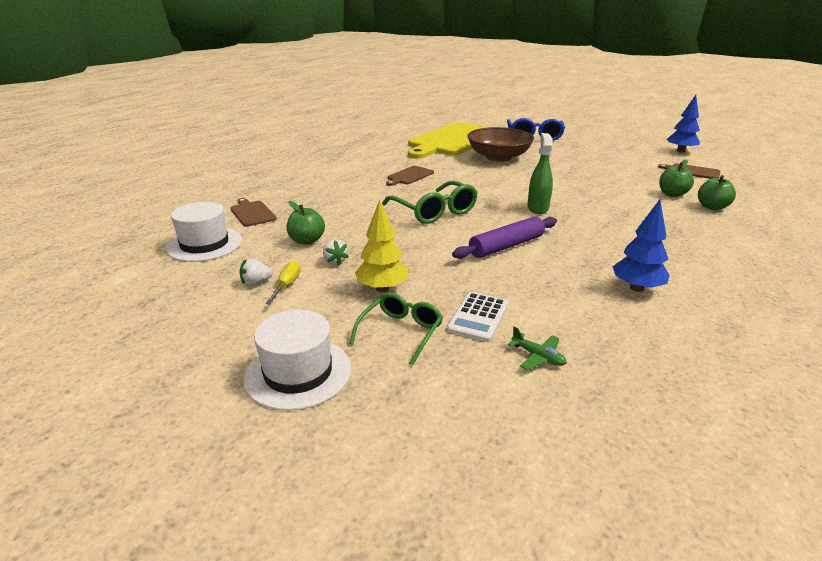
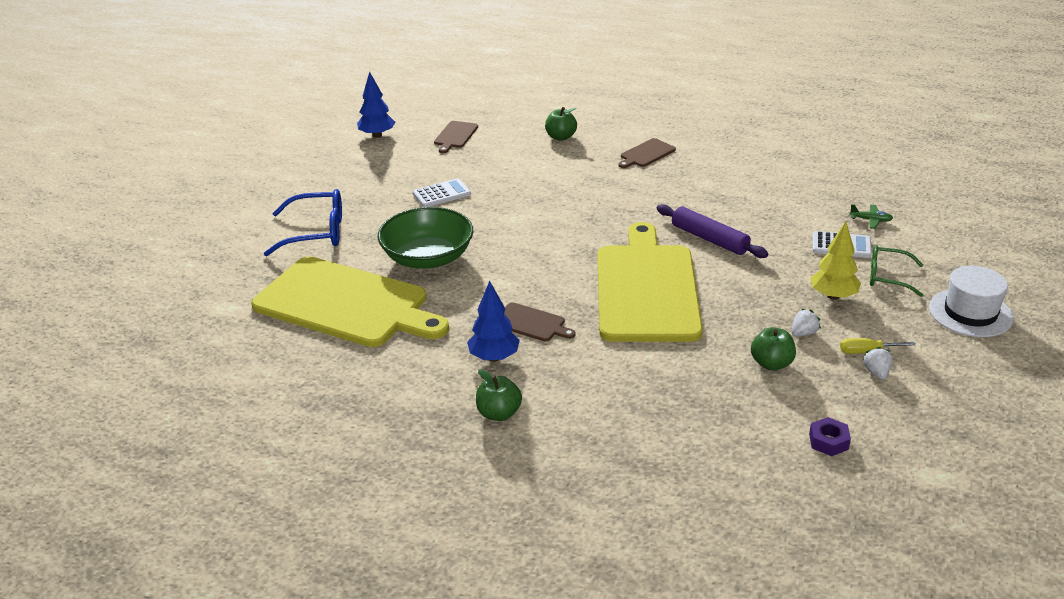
camera: 100 degrees left, 5 degrees up
(204, 244) = (828, 441): white hat -> purple nut
(252, 213) = (723, 433): brown cutting board -> brown cutting board (646, 154)
(256, 282) = (876, 372): white strawberry -> white strawberry turned 150 degrees counterclockwise
(434, 211) = (646, 288): green glasses -> yellow cutting board
(498, 157) = (428, 257): brown bowl -> green bowl
(537, 208) = (605, 225): green spray bottle -> none
(538, 357) = (871, 220): green plane -> green plane turned 75 degrees clockwise
(587, 163) = (442, 194): none -> white calculator
(636, 288) = (749, 182): blue tree -> blue tree (494, 357)
(672, 194) = (532, 152): green apple -> green apple (499, 413)

